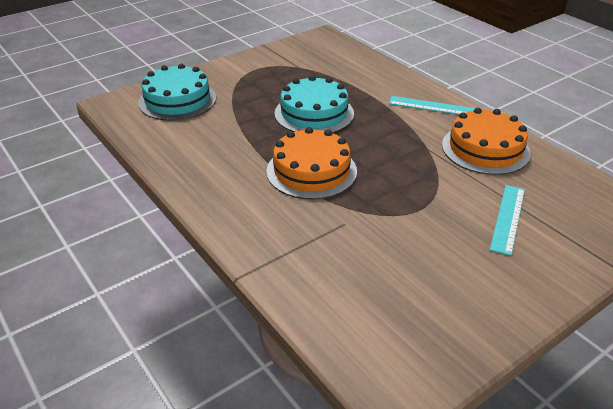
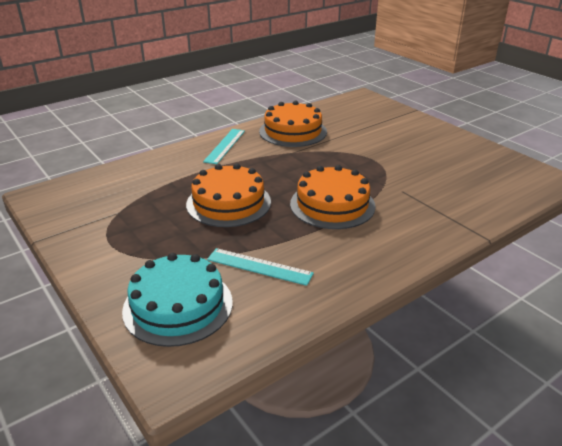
camera: 90 degrees left, 5 degrees down
(314, 113) = (228, 203): turquoise cake -> orange cake
(508, 218) = (377, 133): turquoise ruler -> turquoise ruler (259, 266)

